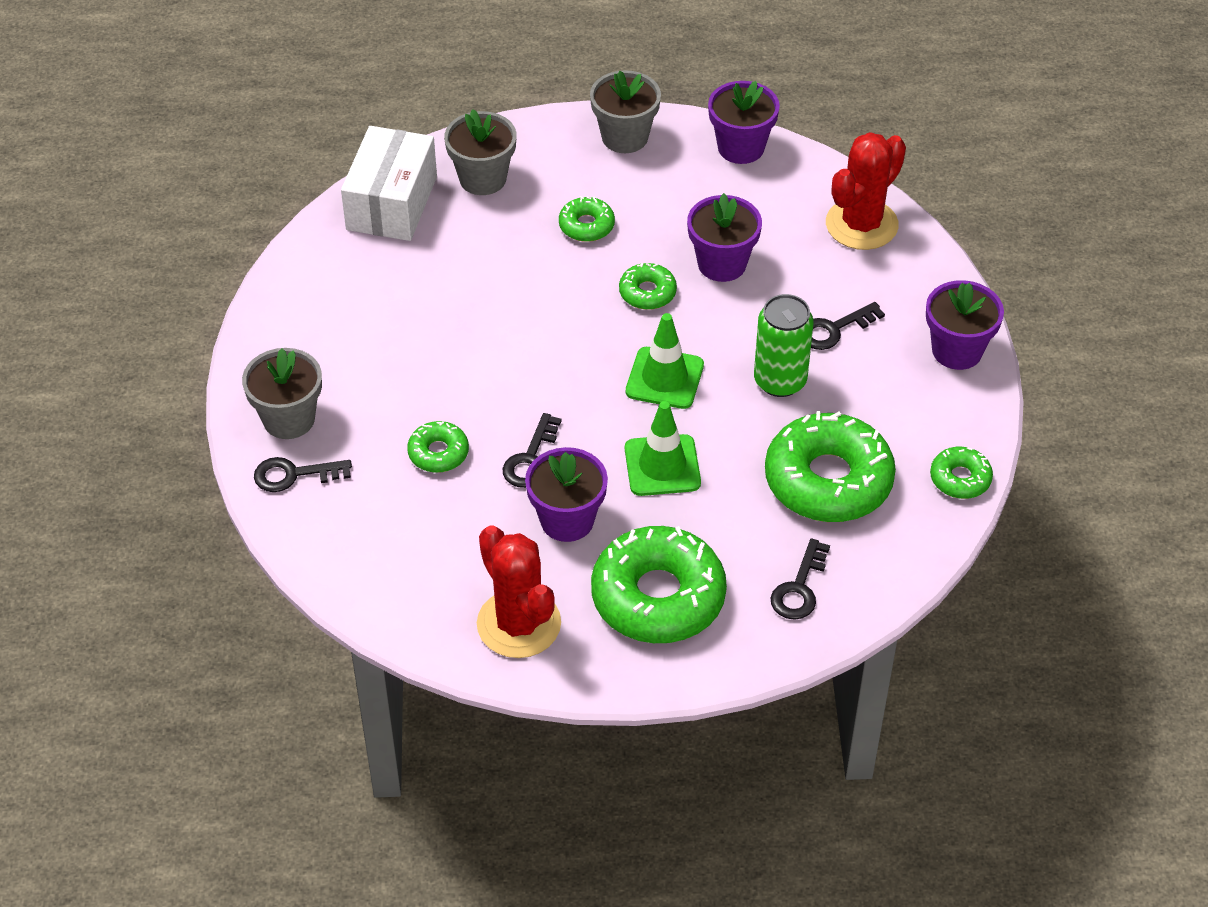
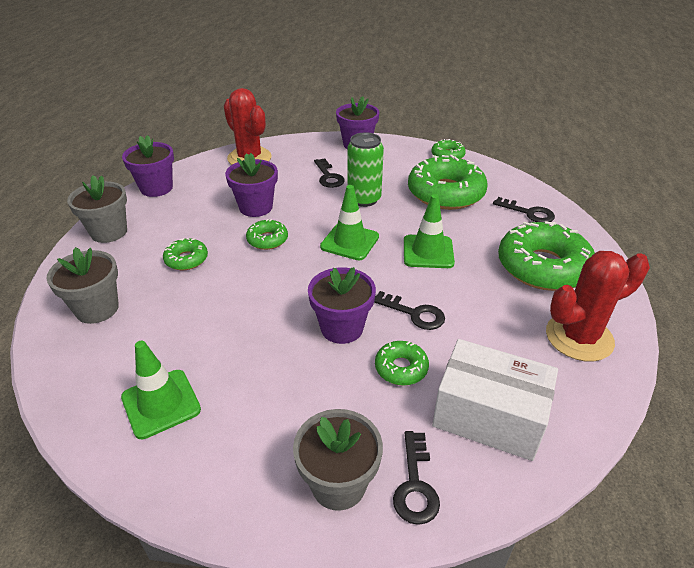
camera: 80 degrees left, 10 degrees down
(361, 271) = (161, 403): none -> green traffic cone
(392, 203) = (85, 371): white box -> white box (489, 415)
(567, 520) = (476, 301): purple flower pot -> purple flower pot (342, 328)

